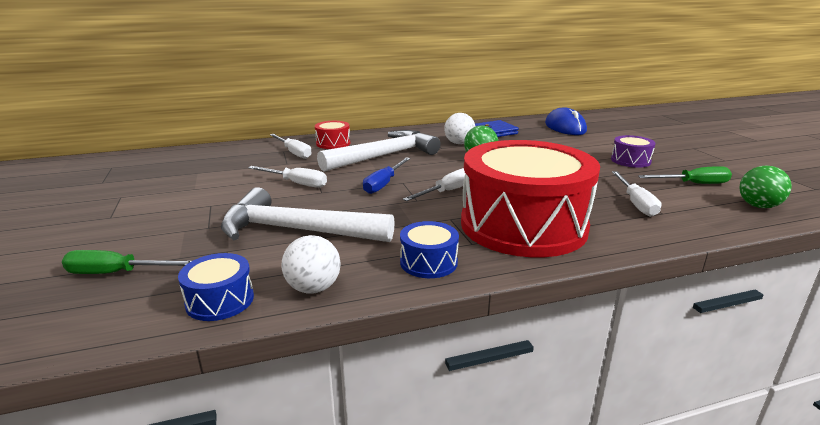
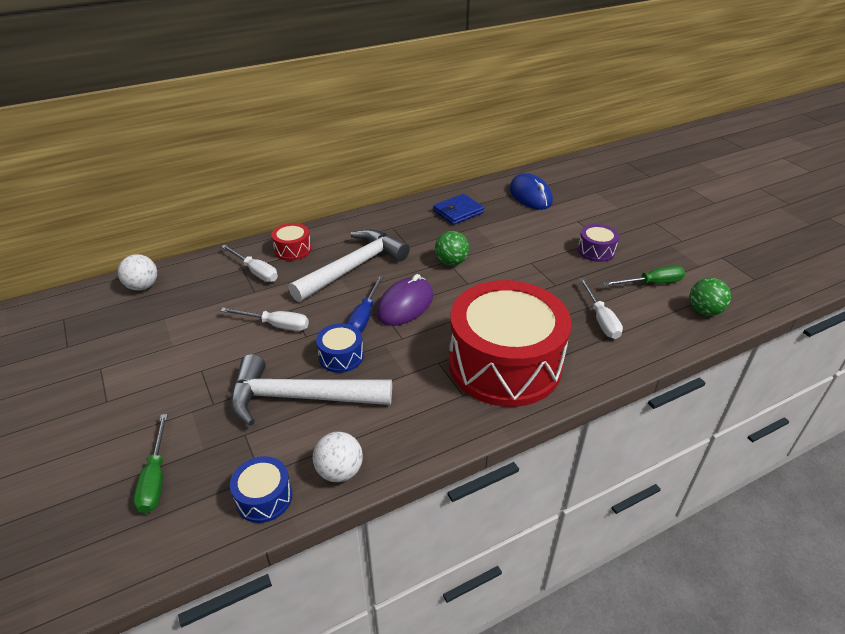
camera: 10 degrees left, 15 degrees up
(117, 273) = (155, 478): green screwdriver -> green screwdriver turned 90 degrees counterclockwise
(426, 180) = (405, 305): none -> purple mouse
(428, 262) = (430, 425): blue drum -> blue drum (341, 356)
(447, 191) = (428, 321): white screwdriver -> none
(459, 143) = (426, 236): white ball -> white ball (142, 286)

